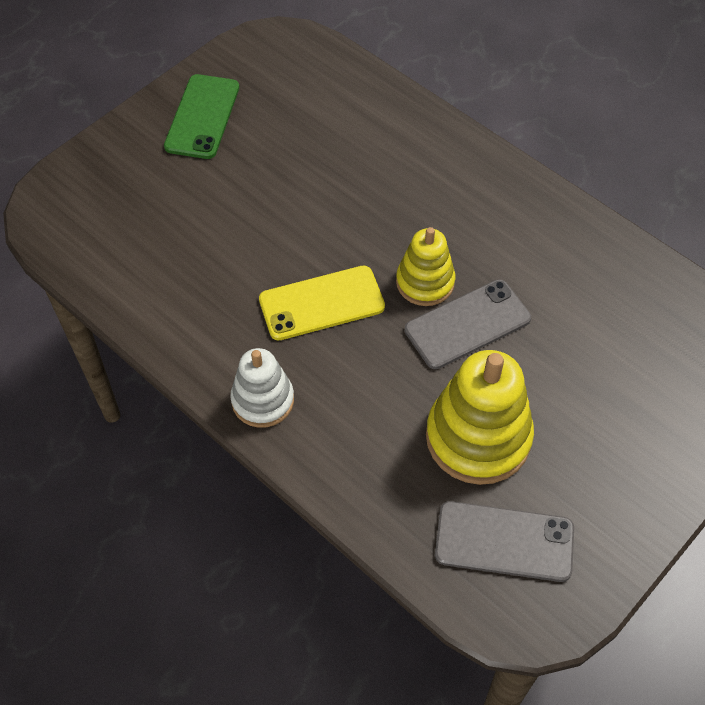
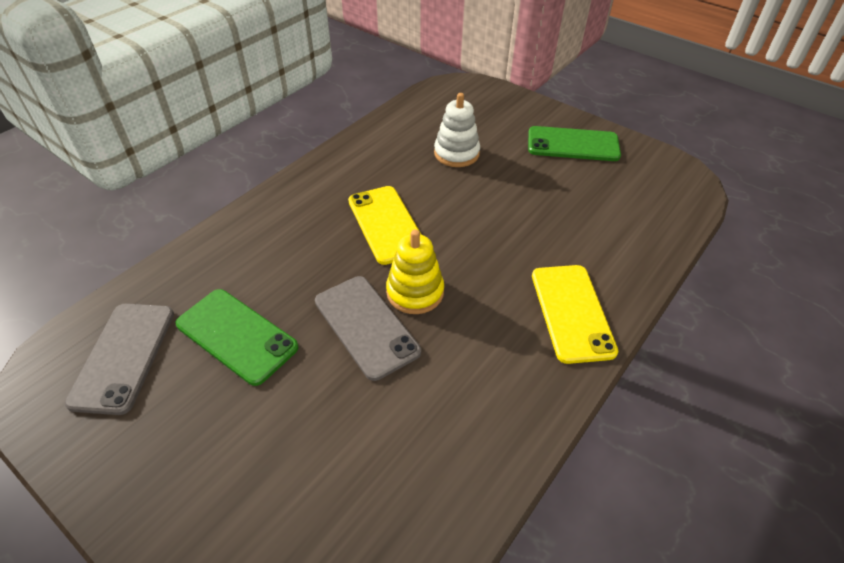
camera: 85 degrees right, 10 degrees down
(263, 400) = (292, 198): white stacking toy -> white stacking toy (456, 153)
(454, 165) = (572, 312): none -> yellow phone
(478, 437) = (236, 336): yellow stacking toy -> green phone

